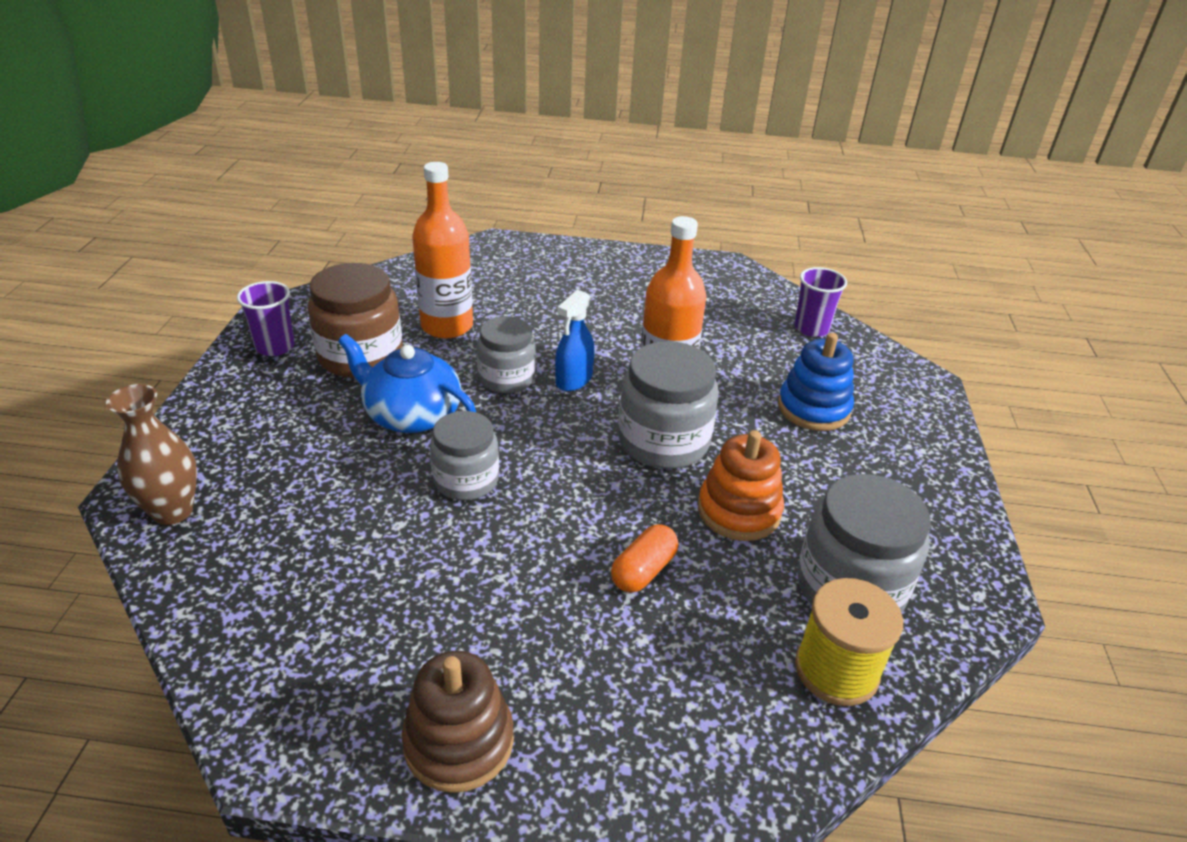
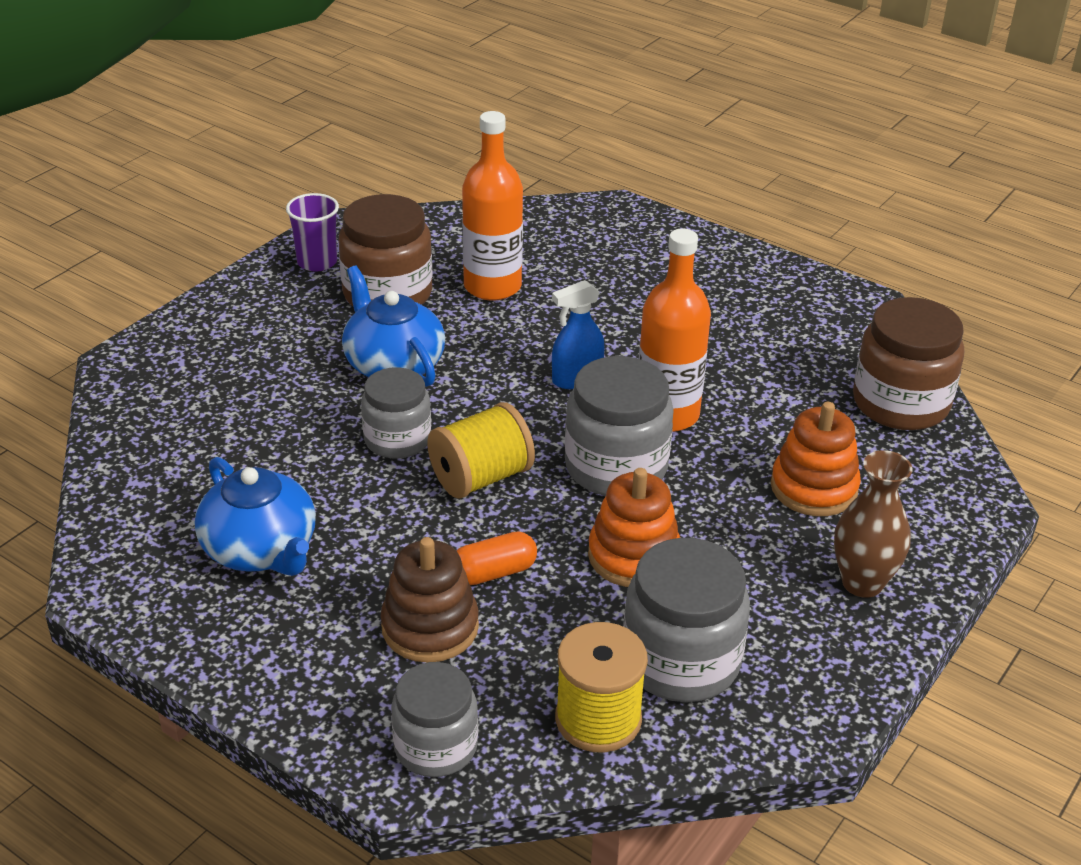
camera: 30 degrees right, 0 degrees up
(172, 511) = (142, 384): brown vase -> brown vase (862, 583)
(416, 635) = (261, 550): none -> blue teapot
(459, 741) = (237, 638): brown stacking toy -> brown stacking toy (430, 627)
(506, 378) = (510, 357): grey jar -> grey jar (435, 746)
(564, 488) = (481, 477): none -> yellow spool
(811, 328) = (900, 403): purple cup -> brown jar
(813, 408) = (814, 488): blue stacking toy -> orange stacking toy

